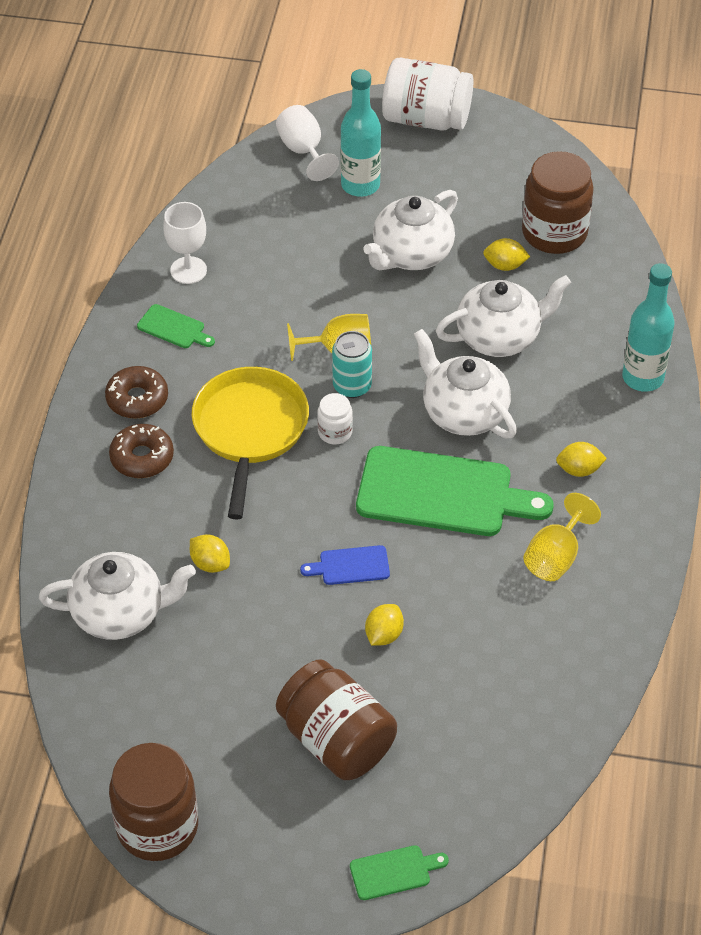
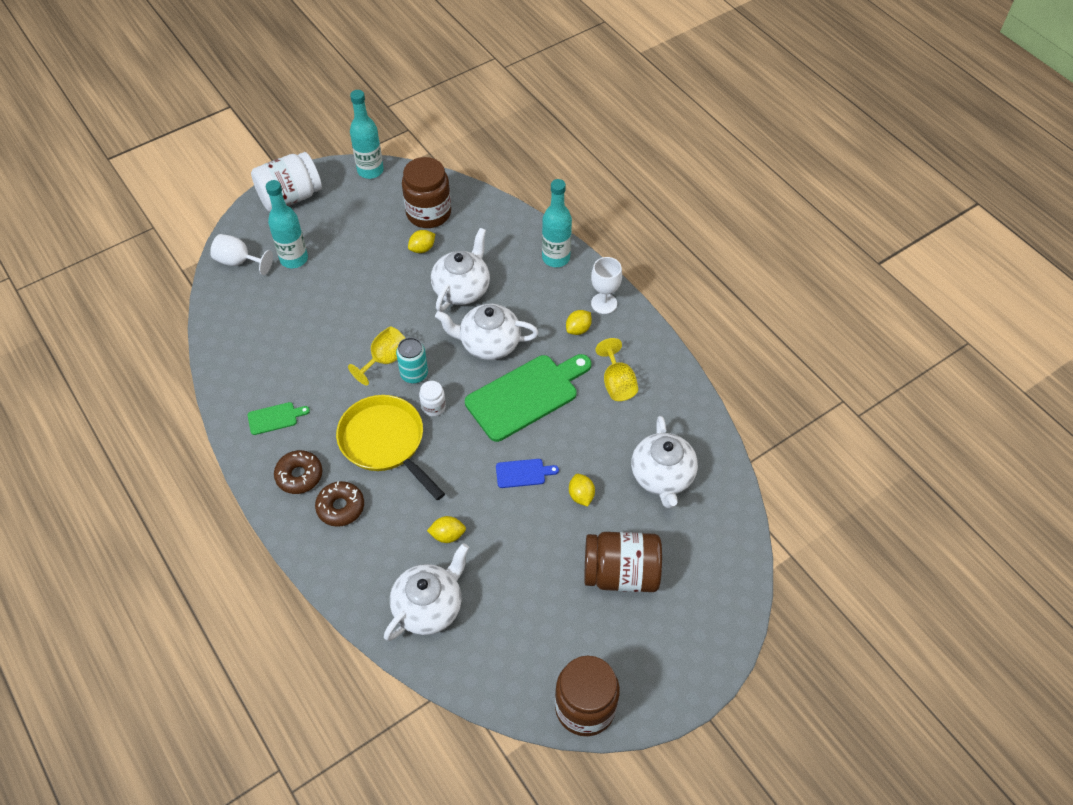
camera: 45 degrees left, 5 degrees up
(188, 270) = (246, 378): white goblet -> white goblet (604, 303)
(350, 566) = (523, 473): blue cutting board -> blue cutting board turned 135 degrees counterclockwise
(394, 872) = (725, 616): green cutting board -> none
(411, 254) = (365, 278): white teapot -> white teapot (662, 477)
(542, 145) = (370, 170): none -> turquoise bottle

